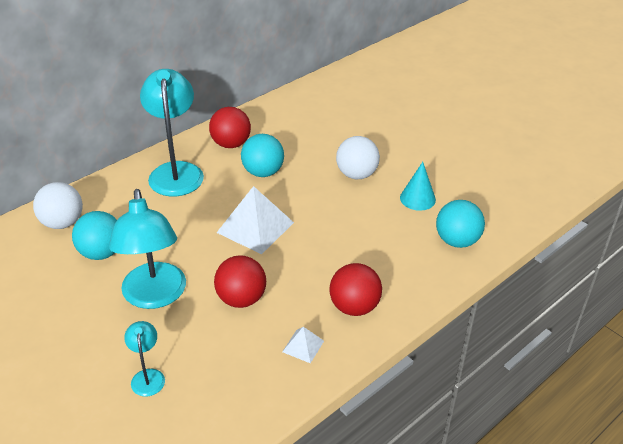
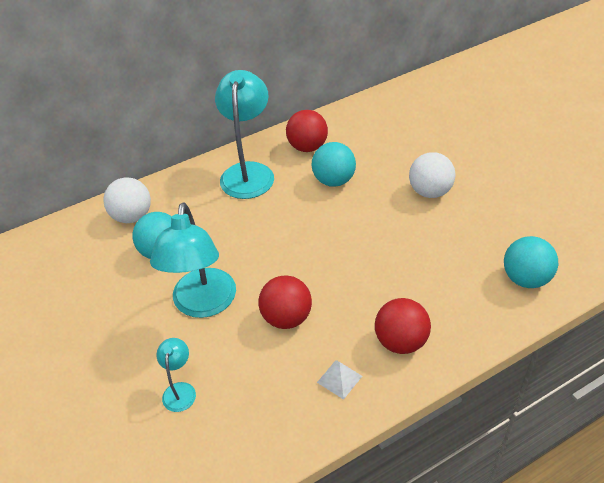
camera: 15 degrees right, 5 degrees up
(255, 227) = (315, 240): white pyramid -> none
(417, 198) = (490, 225): turquoise cone -> none

